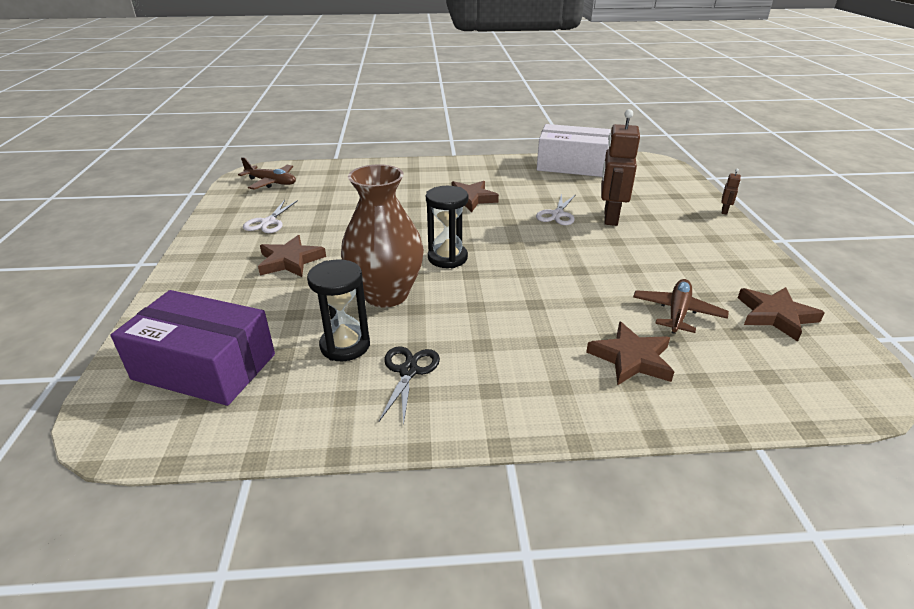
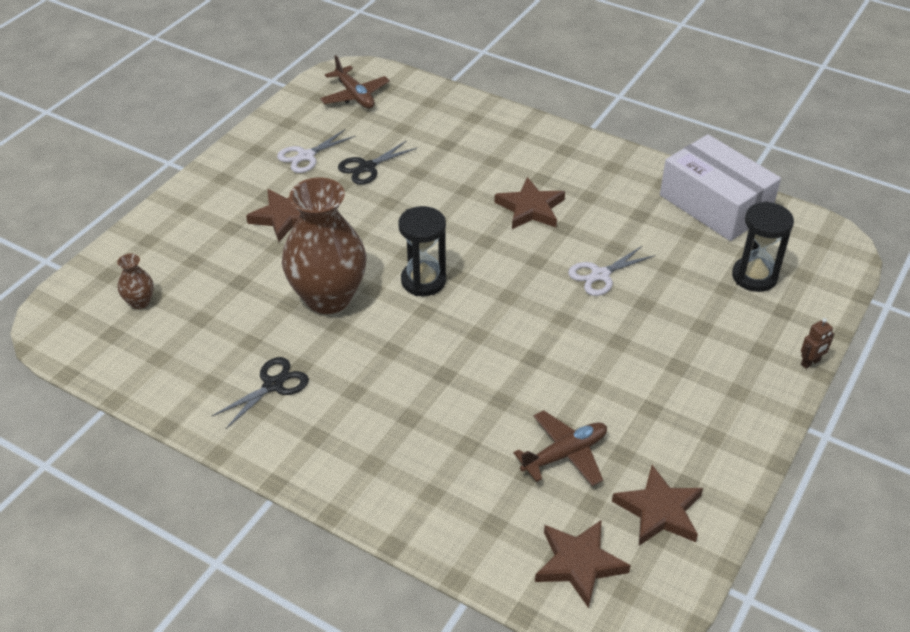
camera: 35 degrees right, 10 degrees up
(204, 366) = (140, 302): purple box -> brown vase
(326, 214) = (367, 167): none -> black scissors
(345, 345) = (249, 335): black hourglass -> black hourglass (754, 276)
(610, 217) = (655, 307): brown robot -> none
(631, 358) = (460, 473): brown star -> brown star (579, 564)

